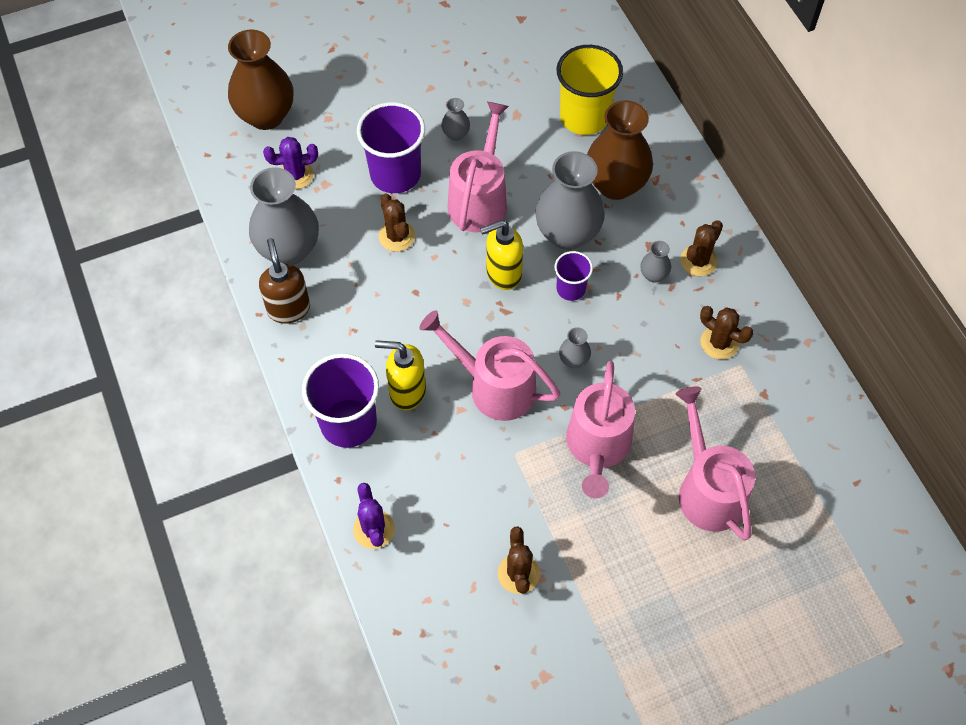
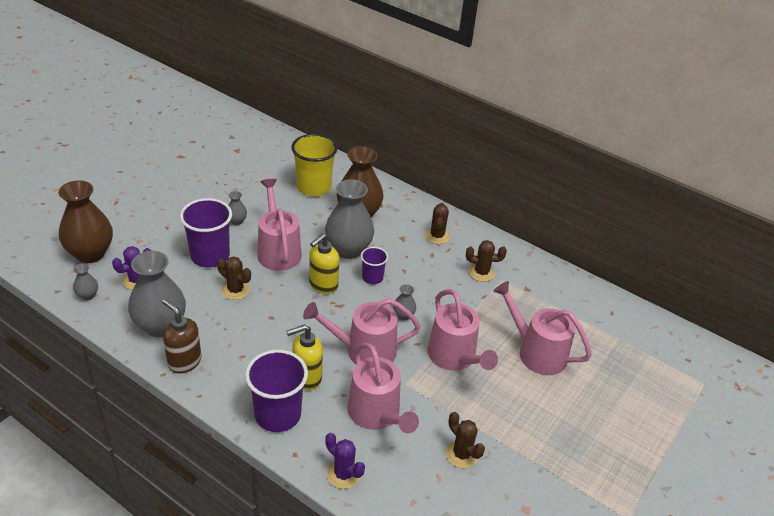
camera: 35 degrees left, 20 degrees down
(456, 476) = (376, 414): none -> pink watering can
(653, 275) = (417, 252): grey vase -> grey vase (87, 295)

